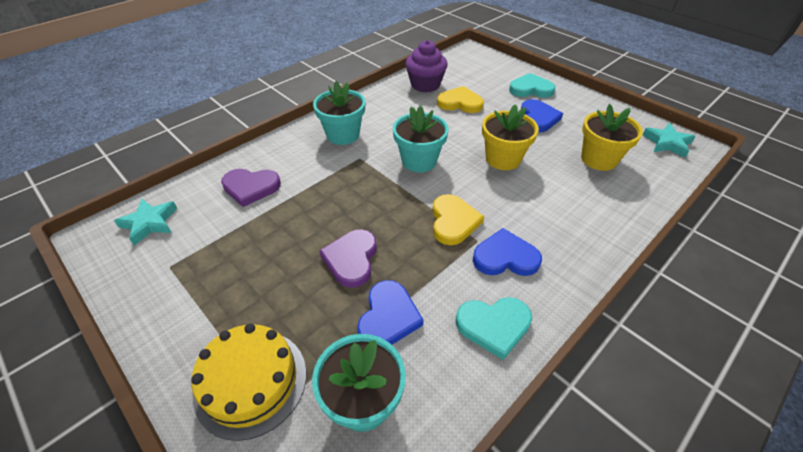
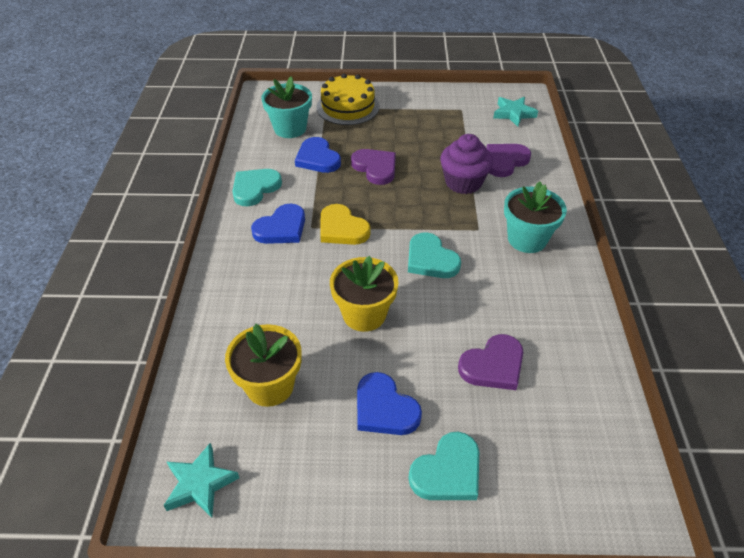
camera: 135 degrees right, 0 degrees up
(419, 161) = (430, 259): turquoise flower pot -> turquoise heart
(425, 85) = (569, 367): purple cupcake -> purple cupcake (463, 182)
(460, 103) = (493, 365): yellow heart -> purple heart

